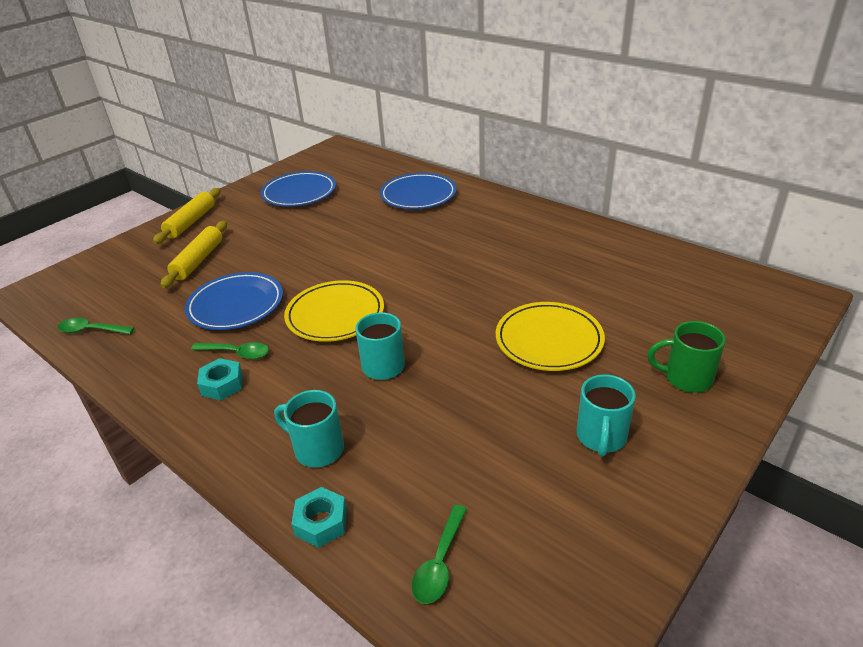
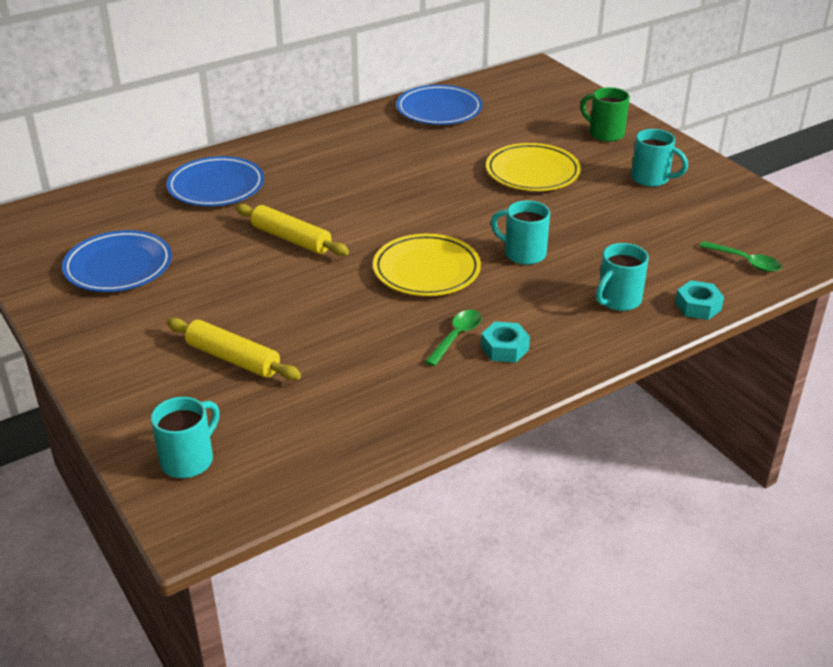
camera: 75 degrees left, 0 degrees up
(90, 274) = (188, 460): none -> turquoise mug
(91, 330) = (341, 450): green spoon -> none
(191, 222) = (112, 363): yellow rolling pin -> yellow rolling pin (291, 239)
(236, 305) = (363, 333): blue plate -> blue plate (439, 110)
(686, 378) = (605, 133): green mug -> green mug turned 105 degrees clockwise

